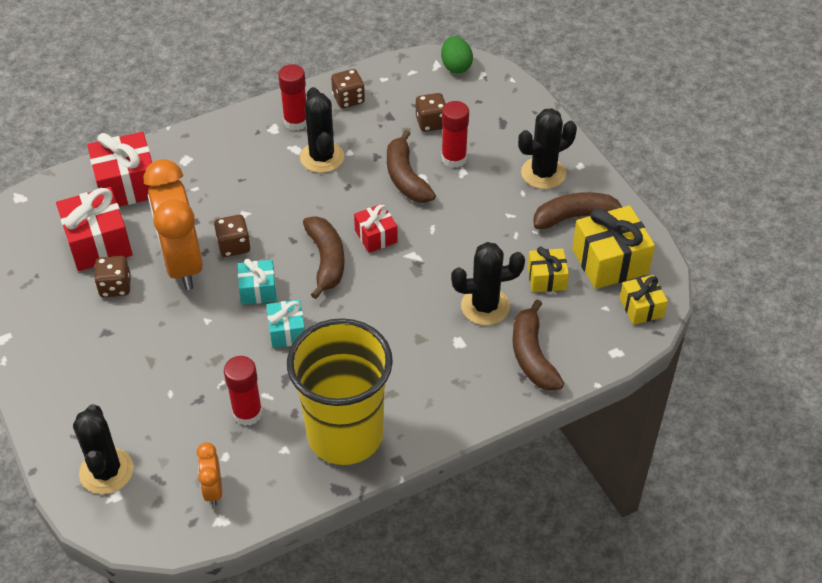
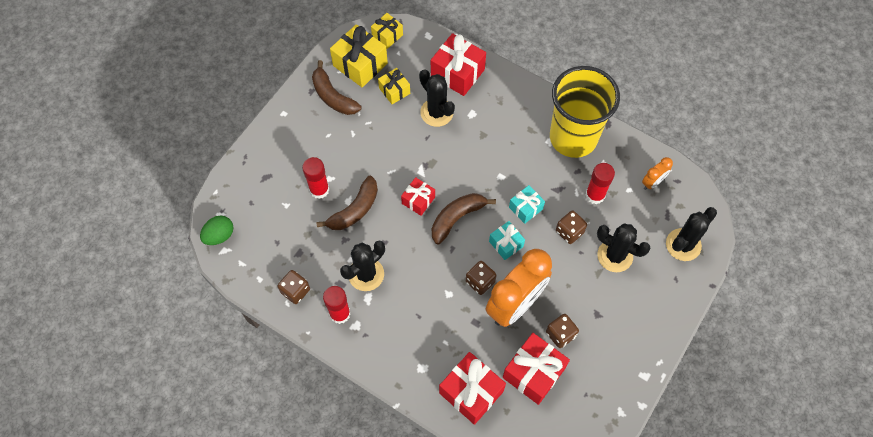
camera: 120 degrees left, 15 degrees up
(431, 123) = (291, 222): brown dice -> brown dice (569, 232)
(532, 356) = (457, 73): brown banana -> red gift
(543, 173) = (303, 131): black cactus -> black cactus (615, 256)

